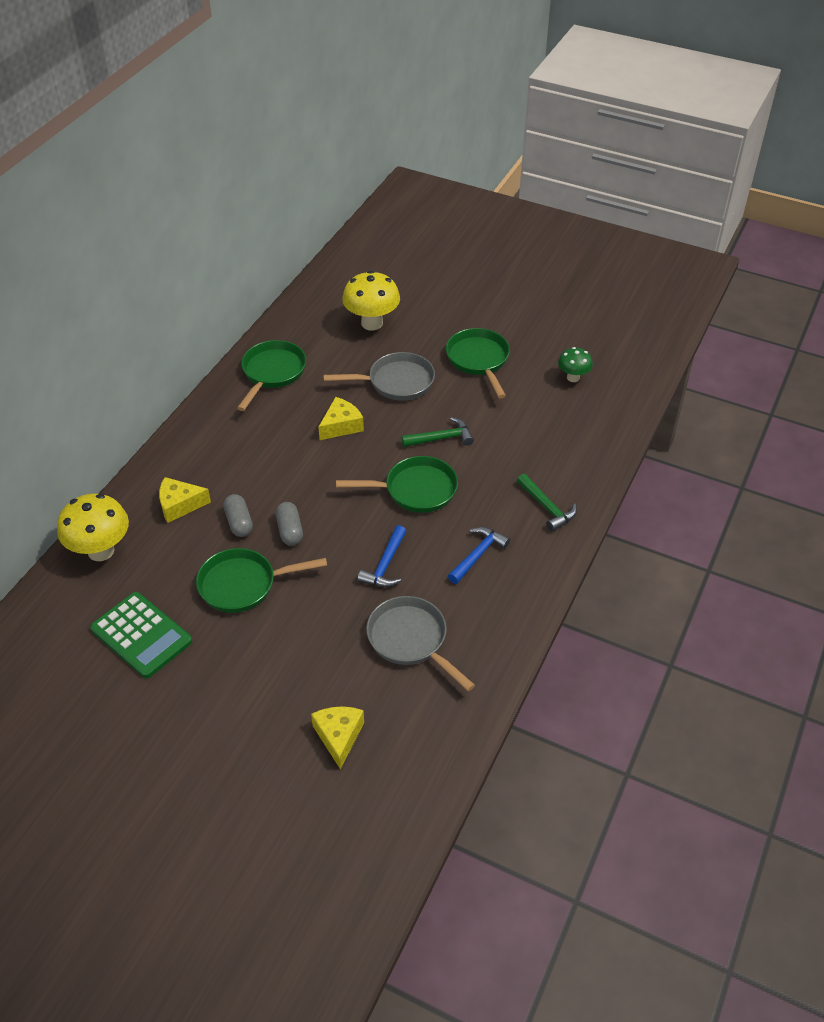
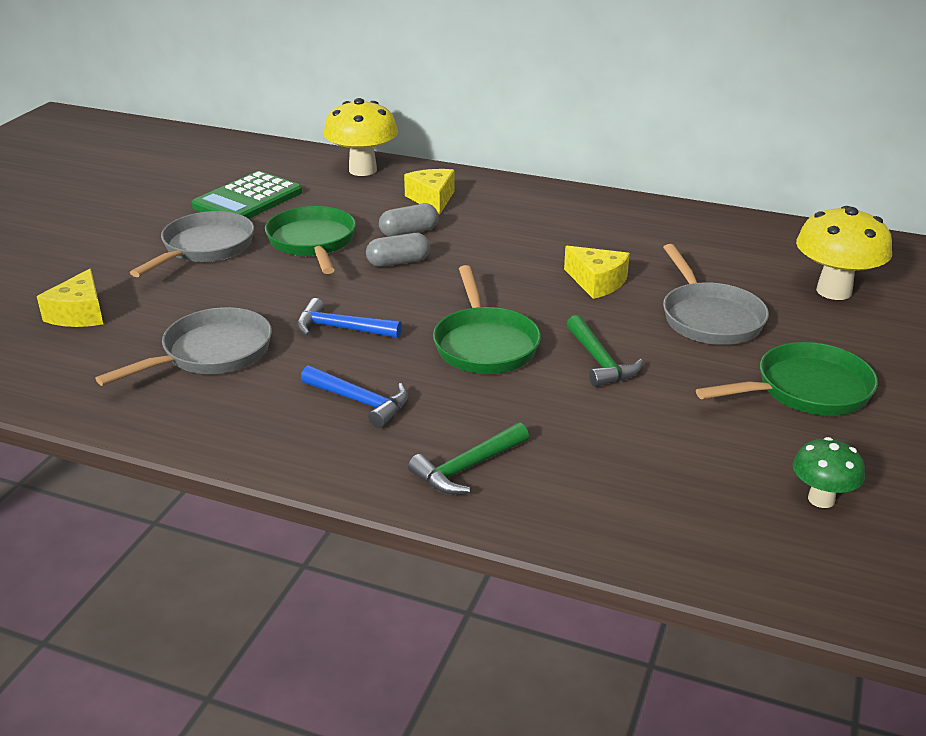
camera: 85 degrees right, 15 degrees down
(235, 660) = (204, 248): none -> grey pan
(272, 373) = (680, 230): green pan -> none
(339, 736) = (79, 314): yellow cheese -> yellow cheese turned 105 degrees clockwise

